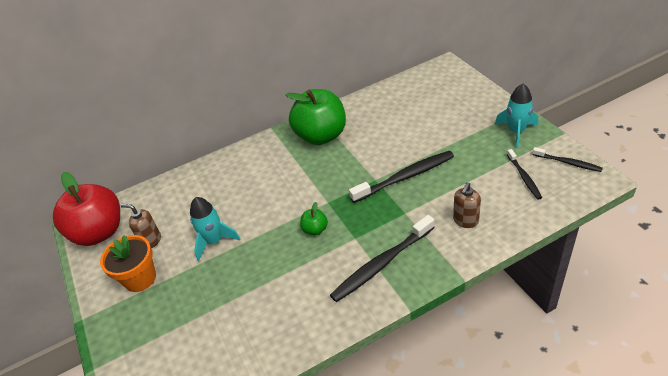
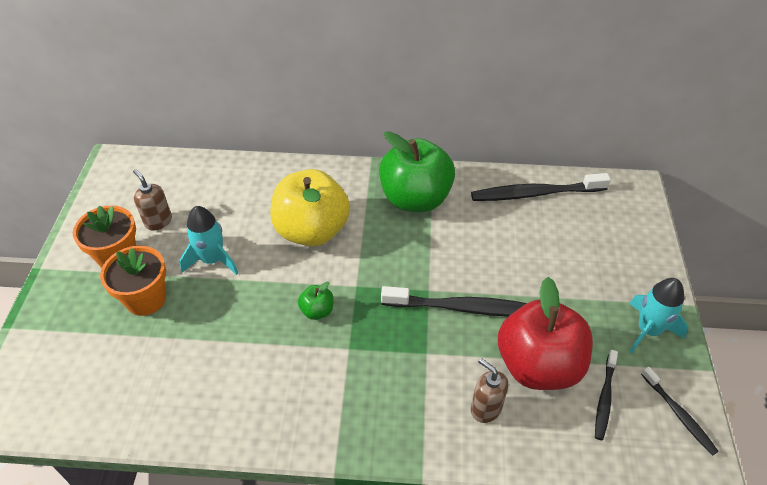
camera: 25 degrees right, 5 degrees up
(99, 232) = (123, 183): red apple -> red apple (538, 365)
(186, 290) = (146, 299): none -> orange flower pot
(269, 188) = (312, 231): none -> yellow apple
(381, 264) = (350, 399): black toothbrush -> black toothbrush (535, 193)
(465, 221) = (485, 409): brown soap dispenser -> brown soap dispenser turned 75 degrees clockwise

